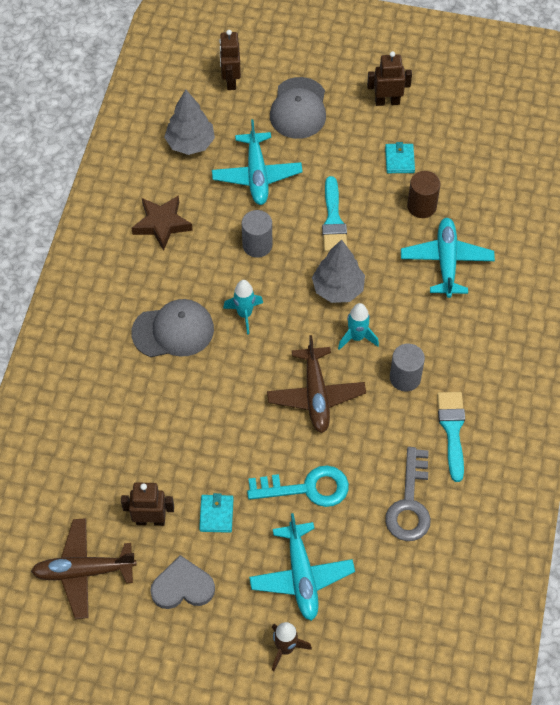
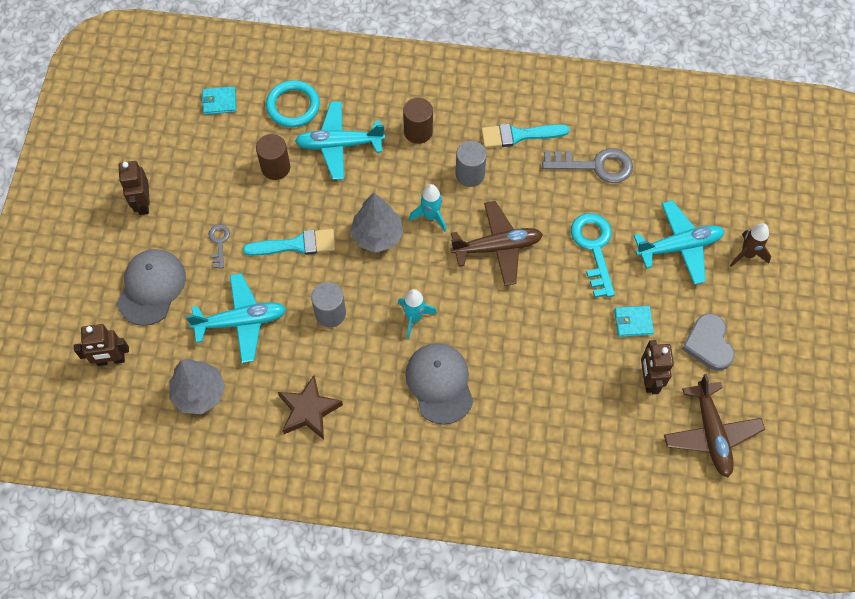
camera: 95 degrees left, 5 degrees up
(298, 108) = (151, 287): grey cap -> grey cap turned 75 degrees counterclockwise
(341, 159) = (219, 242): none -> grey key
(399, 160) = (219, 189): turquoise wallet -> turquoise wallet (219, 102)
(460, 333) = (418, 131): none -> brown cylinder
(494, 223) = (293, 106): none -> turquoise ring

